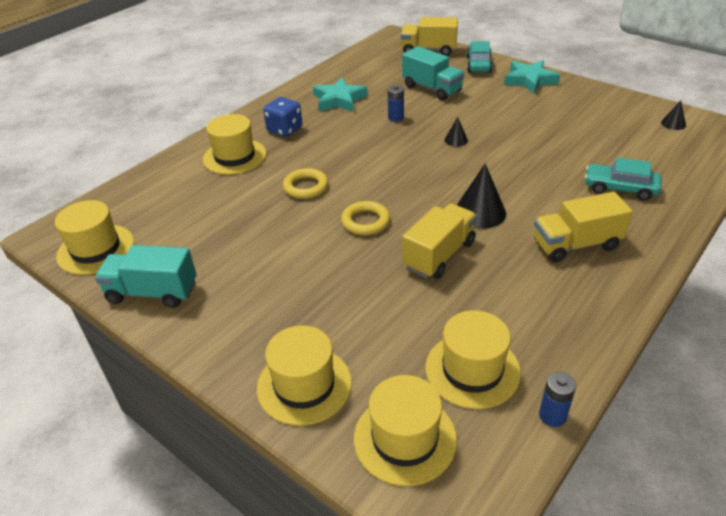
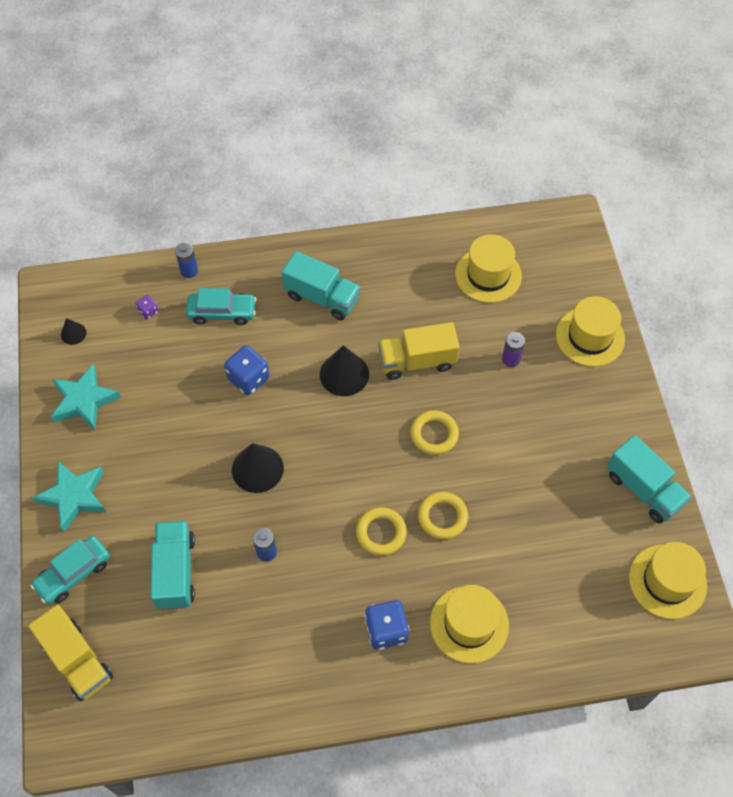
camera: 140 degrees left, 20 degrees up
(338, 159) = (381, 533): none -> yellow ring
(339, 100) = (283, 640): turquoise star -> turquoise star (84, 400)
(363, 310) = (511, 359): none -> purple battery
(405, 438) = (561, 269): yellow hat -> none
(456, 140) = (257, 469): black cone -> black cone, size x1.90
(536, 170) = (248, 379): none -> blue dice
(552, 416) = (476, 225): blue battery -> blue battery (189, 271)
(576, 245) = (322, 297): yellow truck -> turquoise truck
(620, 188) = (222, 312): turquoise car -> turquoise car turned 60 degrees counterclockwise
(661, 159) = (148, 311): none -> purple dice

